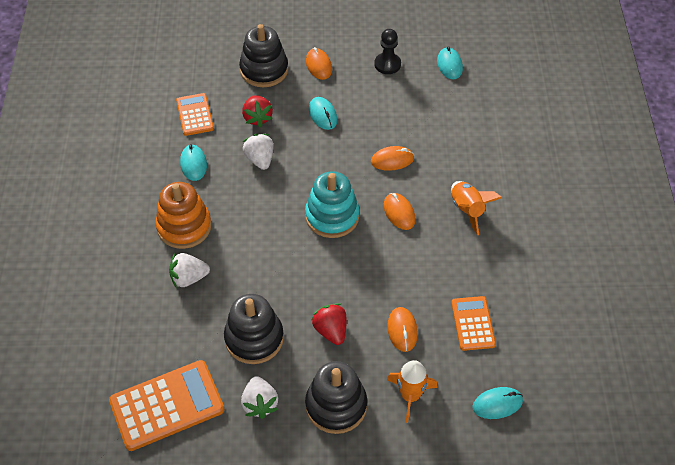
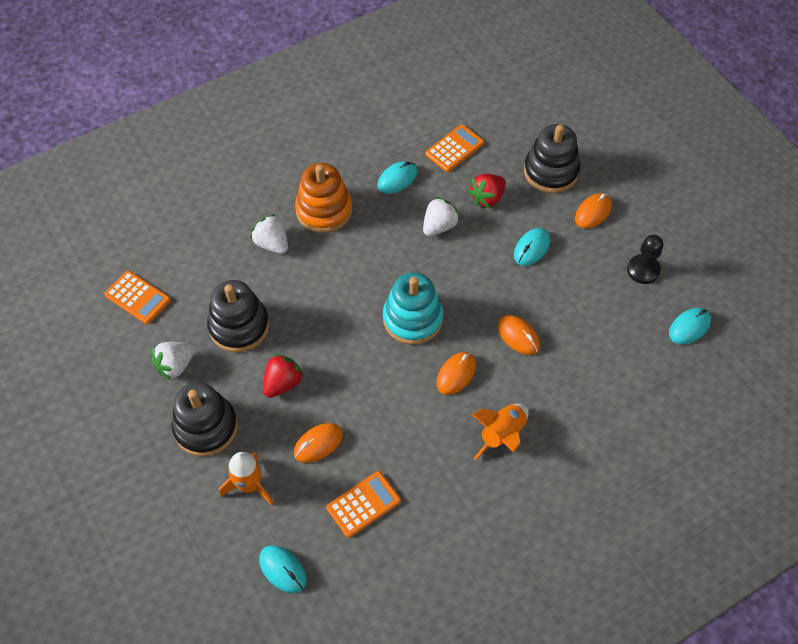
camera: 60 degrees right, 5 degrees up
(167, 405) = (138, 298): orange calculator -> orange calculator, size x0.60

